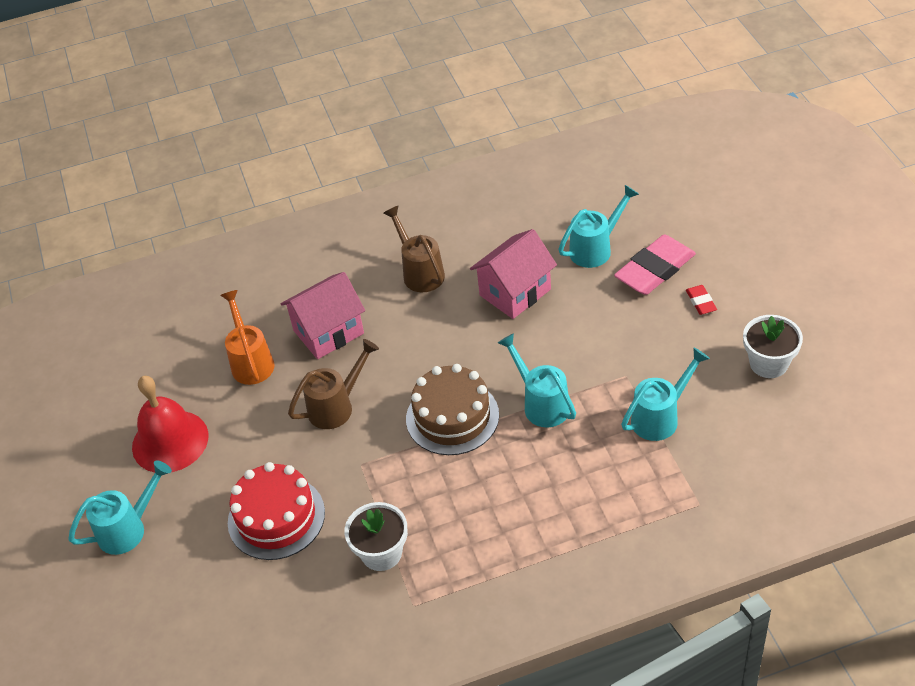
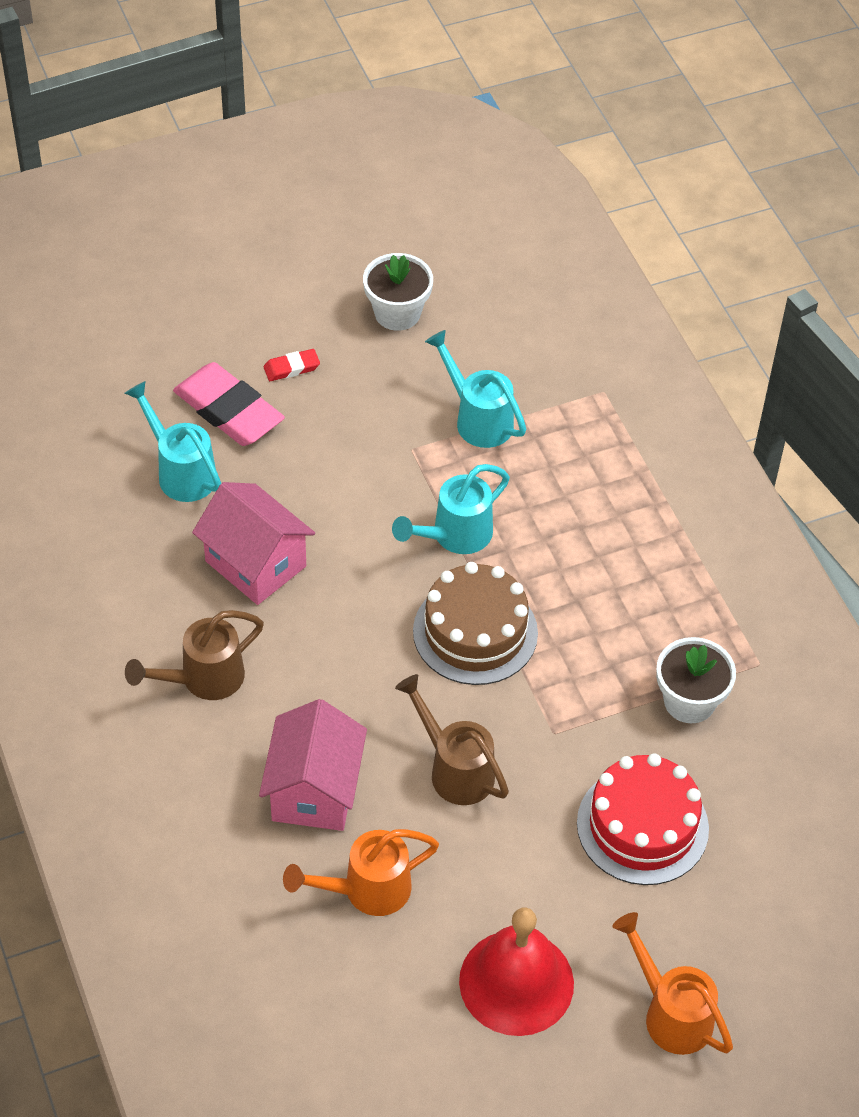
camera: 100 degrees left, 5 degrees up
(128, 529) = (671, 1013): turquoise watering can -> orange watering can
(328, 332) = (314, 790): pink house -> pink house turned 45 degrees clockwise

